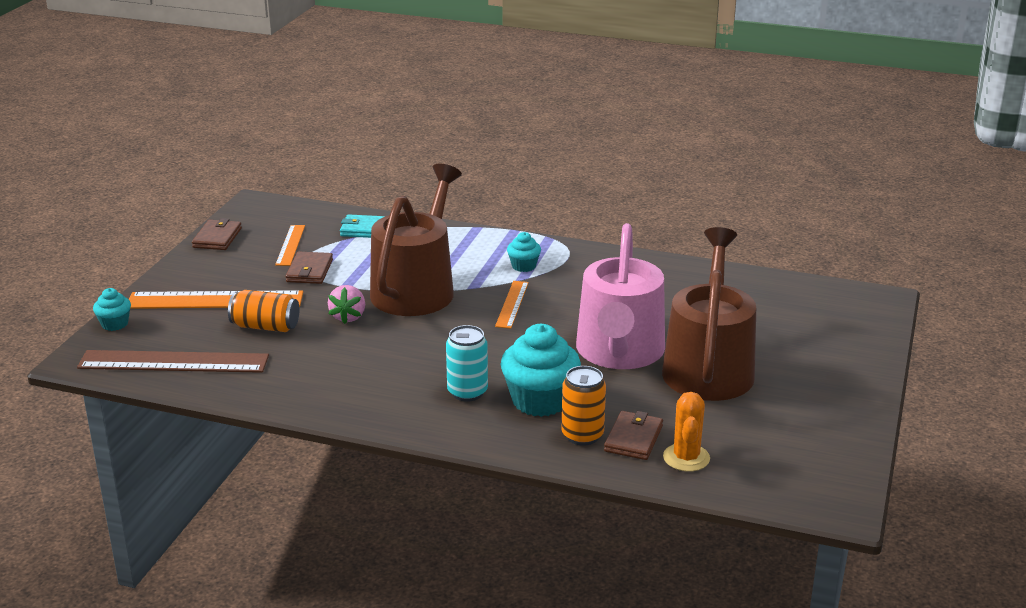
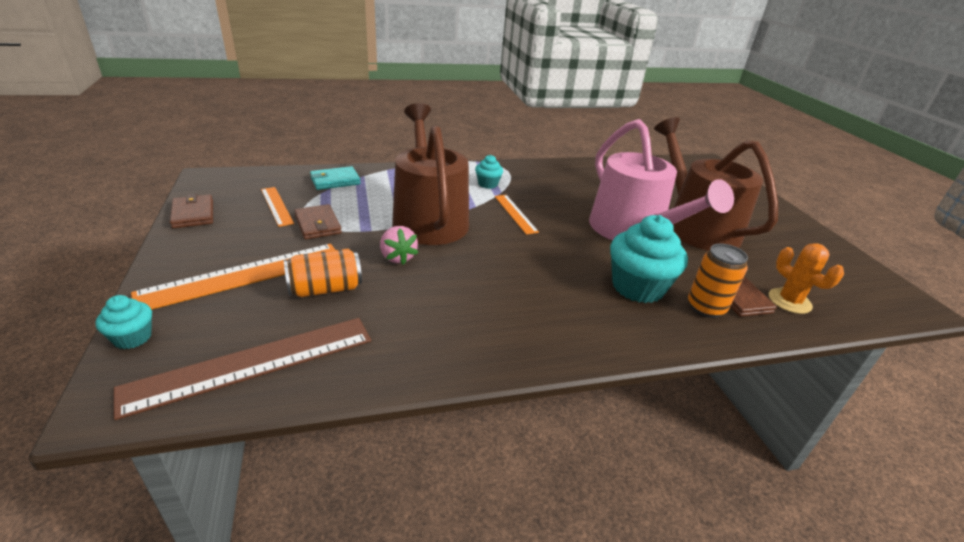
camera: 35 degrees left, 5 degrees up
(467, 392) = (577, 298): turquoise can -> none

